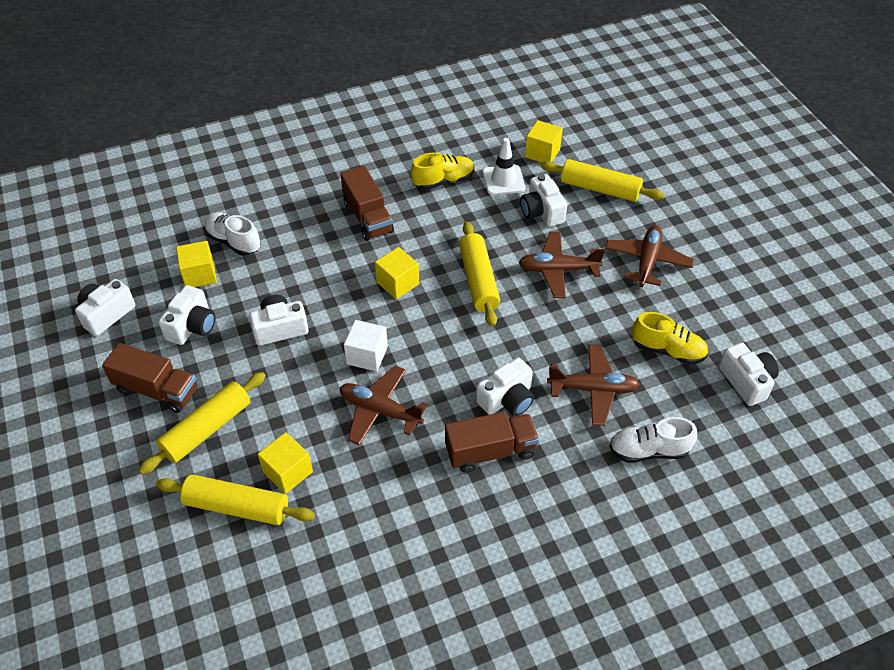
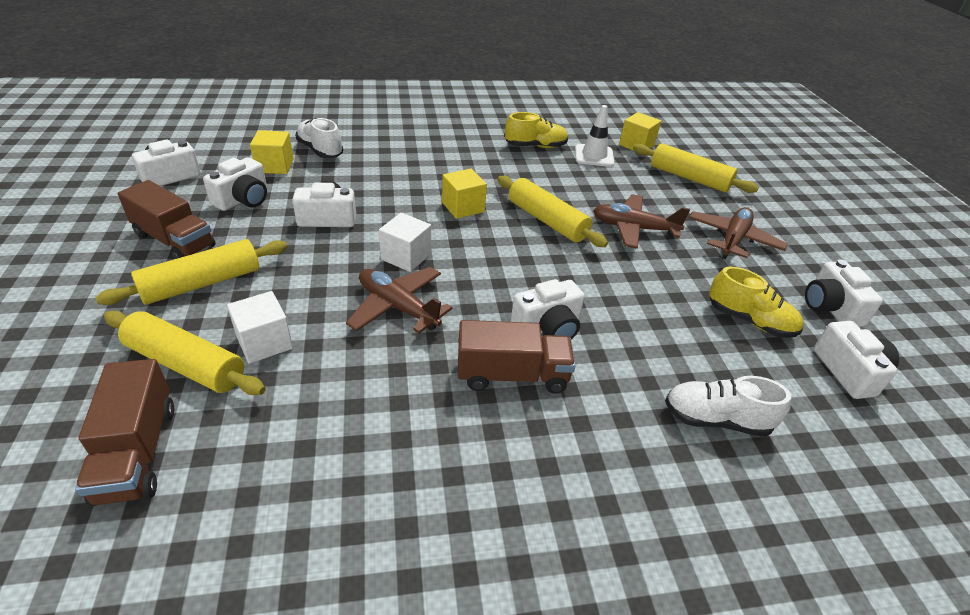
camera: 10 degrees right, 10 degrees down
(288, 472) = (264, 342): yellow cube -> white cube
(368, 217) = (454, 157): brown truck -> brown truck (137, 452)
(478, 280) = (547, 221): yellow rolling pin -> yellow rolling pin turned 45 degrees counterclockwise
(541, 211) = (626, 183): white camera -> white camera (830, 307)
(593, 389) = (653, 339): brown plane -> none

